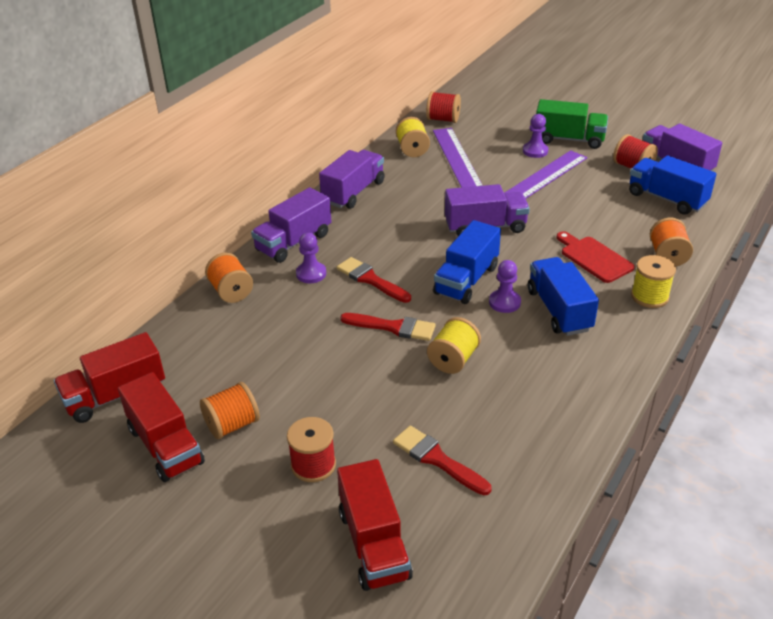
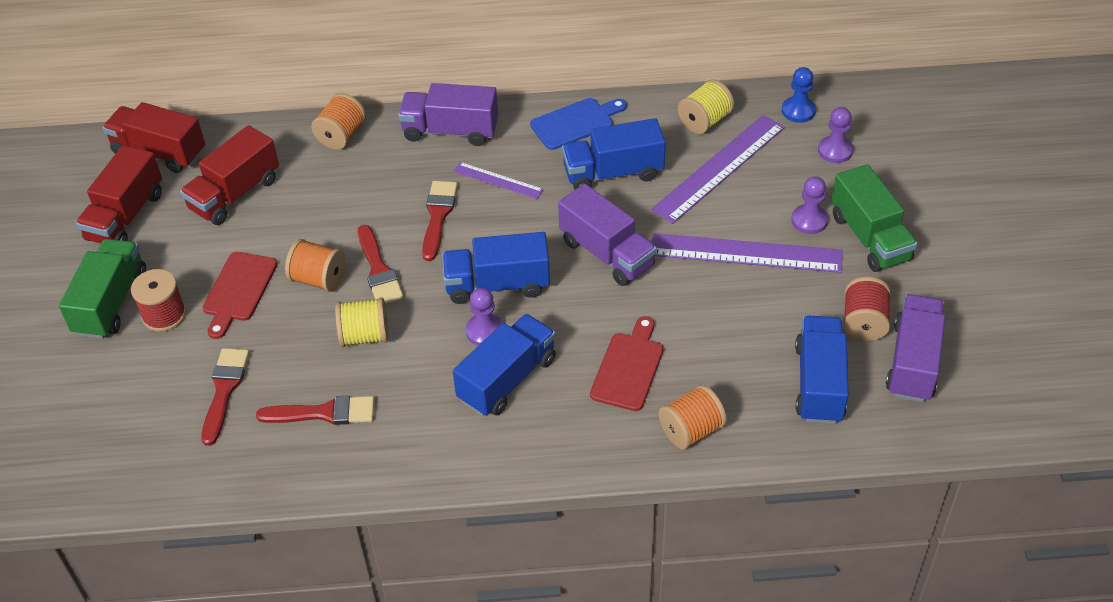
camera: 55 degrees right, 10 degrees up
(232, 425) = (175, 240): orange spool -> orange spool (318, 279)
(260, 495) = (111, 302): none -> green truck
(311, 274) = (411, 171): purple pawn -> purple pawn (835, 151)
(333, 409) = (238, 290): none -> red cutting board
(353, 192) = (575, 123): purple truck -> blue cutting board
(367, 242) = (498, 180): none -> purple ruler
(374, 544) = (104, 399): red truck -> red truck (235, 194)
(417, 197) = (613, 173): none -> blue truck
(443, 119) = (798, 111): red spool -> blue pawn
(512, 411) = (324, 413): none -> red brush
(649, 296) = (596, 444): yellow spool -> none

